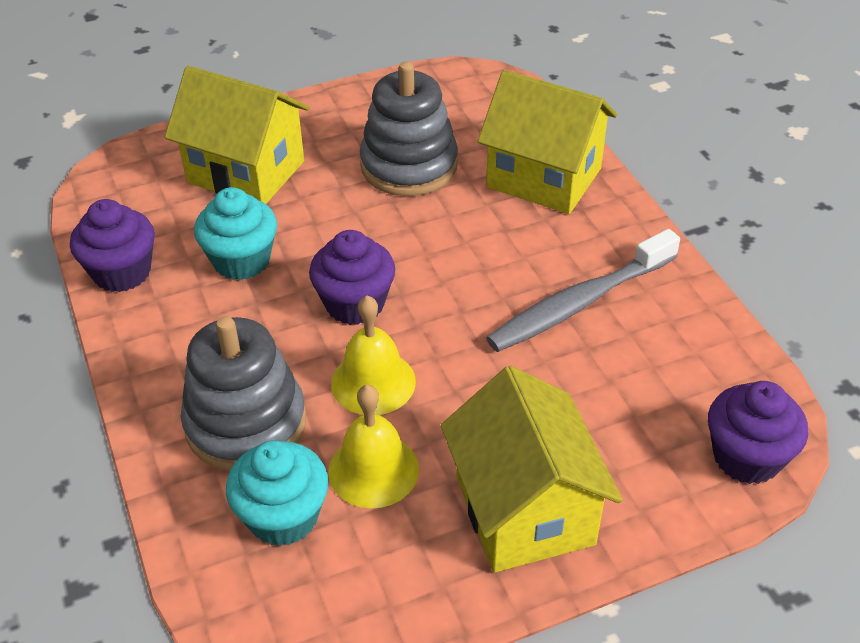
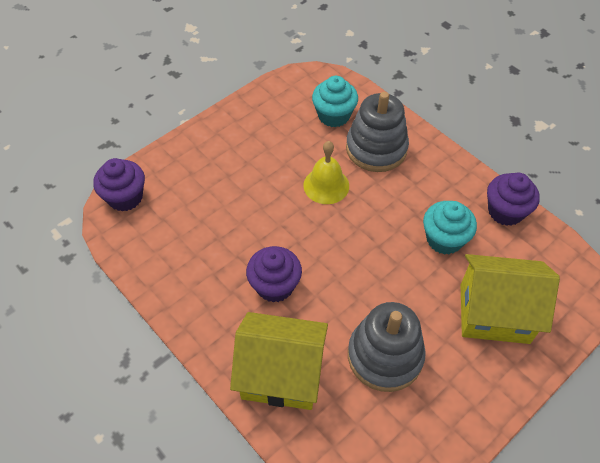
camera: 160 degrees right, 10 degrees up
(355, 304) = (360, 229): purple cupcake -> purple cupcake (275, 286)
(373, 470) = (304, 144): yellow bell -> none
(524, 510) = (229, 145): yellow house -> none
(579, 303) = (229, 267): grey toothbrush -> none

